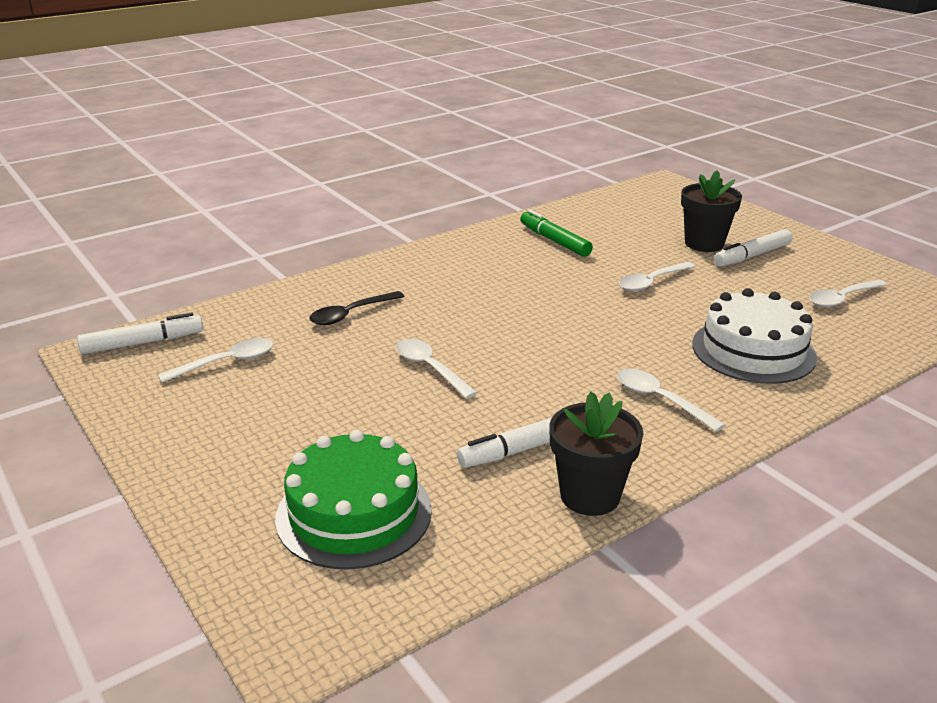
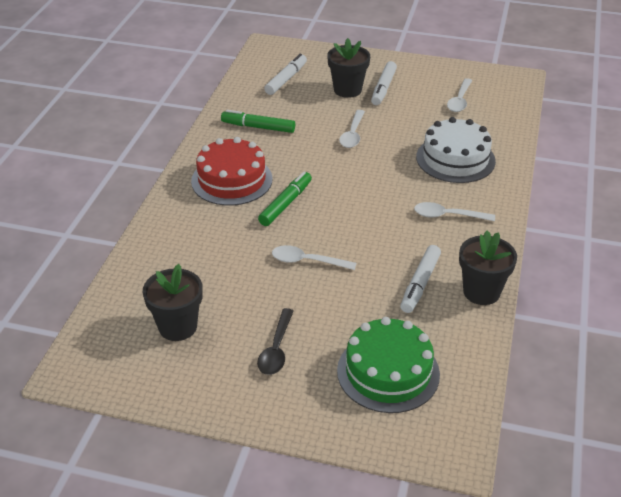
camera: 40 degrees left, 10 degrees up
(142, 343) = (95, 345): white marker -> white marker (286, 79)
(226, 362) = (178, 327): white spoon -> black flower pot
(351, 314) = (206, 248): black spoon -> black spoon (276, 349)
(461, 272) = (232, 180): none -> red cake
(484, 311) = (285, 204): none -> green marker

